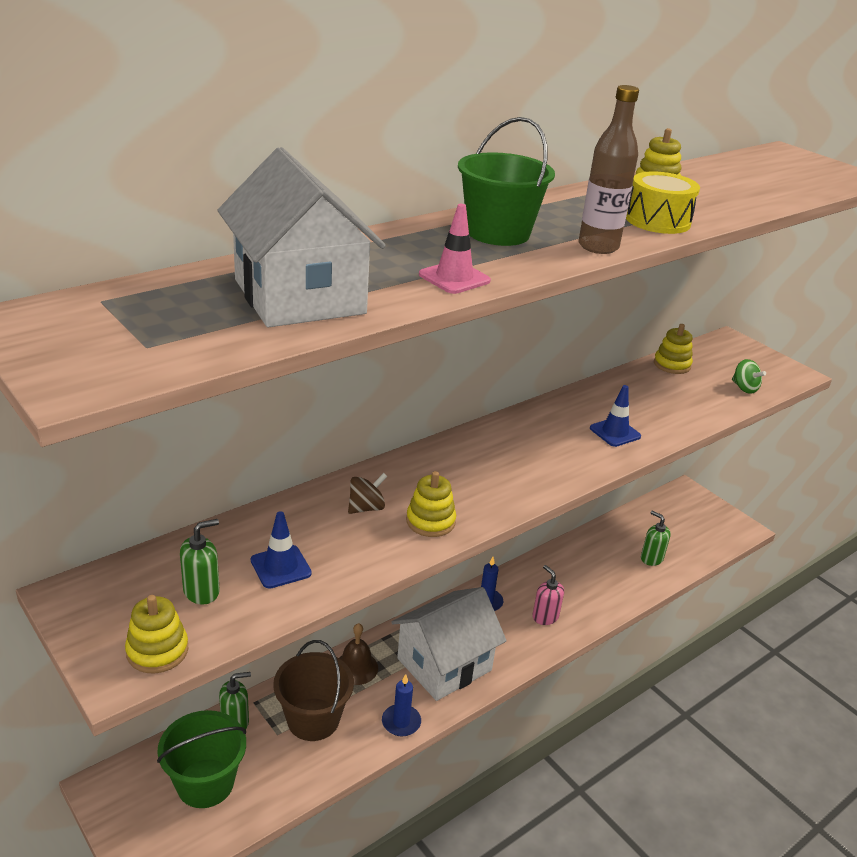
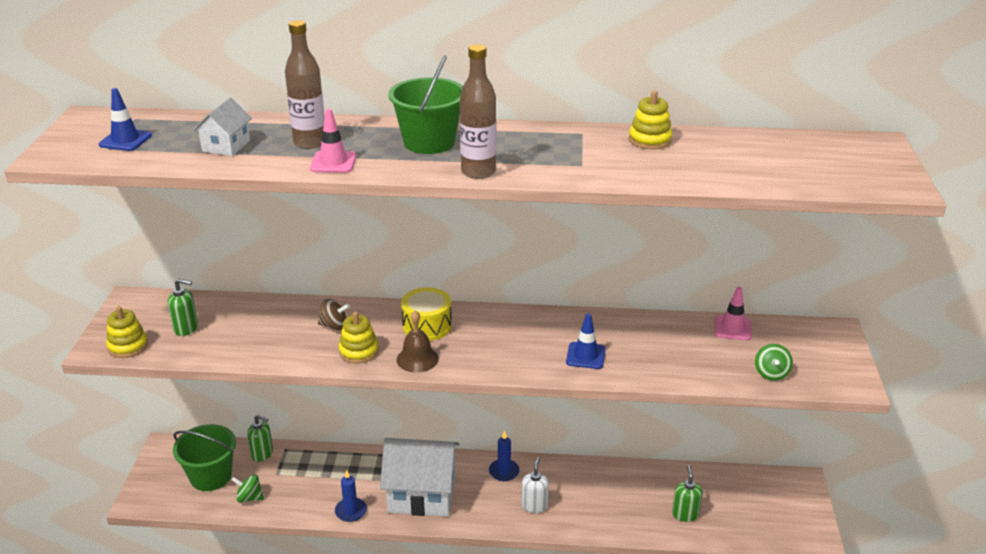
camera: 45 degrees right, 0 degrees up
(280, 567) = (240, 335): blue traffic cone -> blue traffic cone (125, 140)
(280, 777) = (249, 498): none -> green spinning top
(299, 296) = (226, 146): white house -> white house, size x0.49
(313, 719) = (304, 478): brown bucket -> none
(356, 667) = (365, 463): brown bell -> brown bell (417, 359)
(385, 266) = (310, 143): none -> brown bottle
(545, 617) = (534, 505): pink soap dispenser -> white soap dispenser
(657, 221) = (575, 167): yellow drum -> yellow drum (427, 326)
(672, 365) = (732, 328): yellow stacking toy -> pink traffic cone

